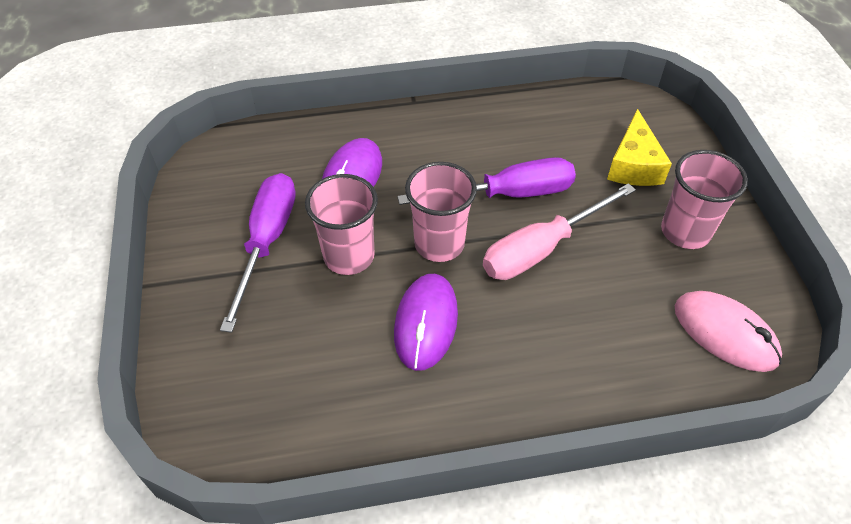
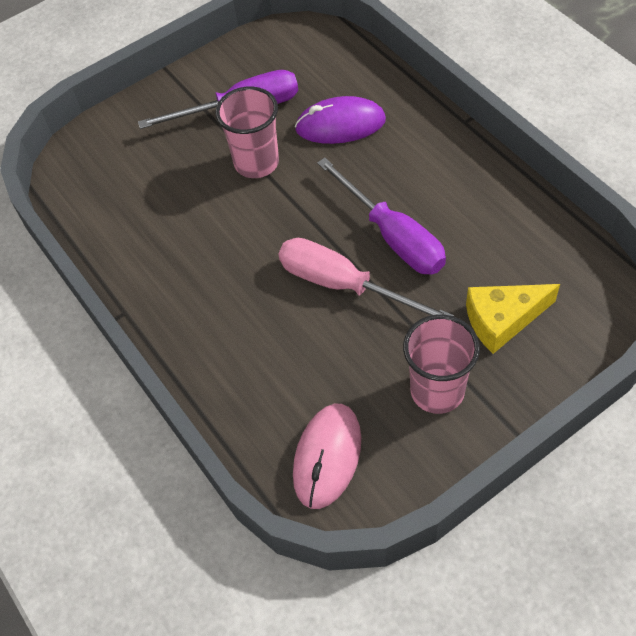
camera: 70 degrees right, 5 degrees up
(426, 323) = (219, 239): purple mouse -> none
(439, 244) = (304, 213): pink cup -> none

